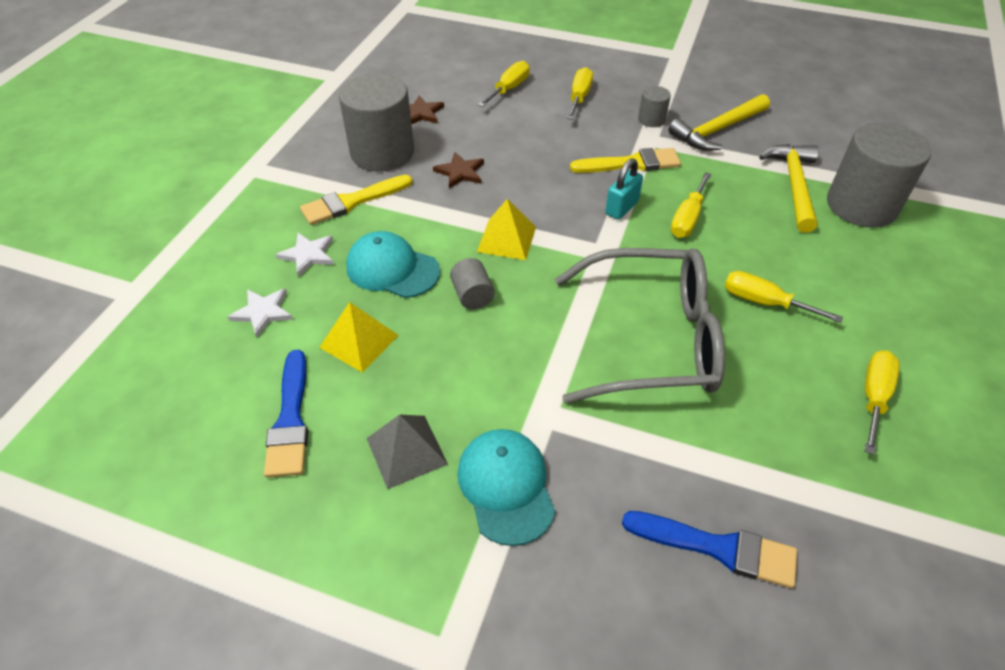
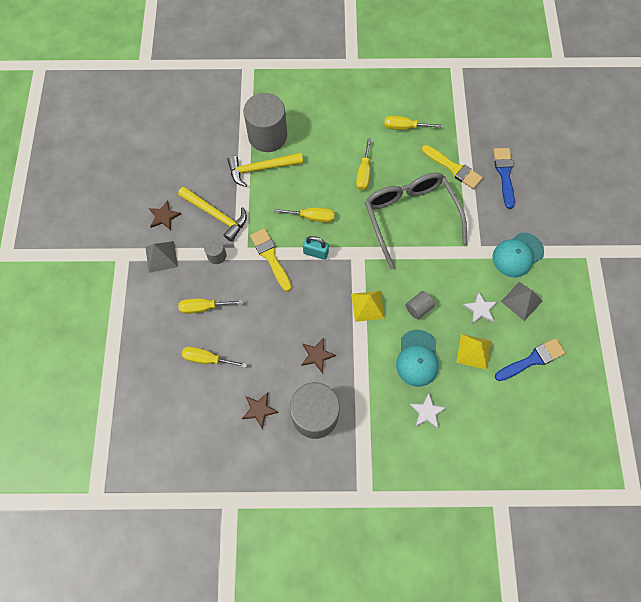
camera: 110 degrees left, 20 degrees up
(263, 312) = (478, 412): white star -> white star (480, 309)
(352, 202) = (371, 410): yellow brush -> yellow brush (453, 168)
(666, 79) = (161, 256): none -> grey pyramid
(727, 89) = (164, 216): none -> brown star

